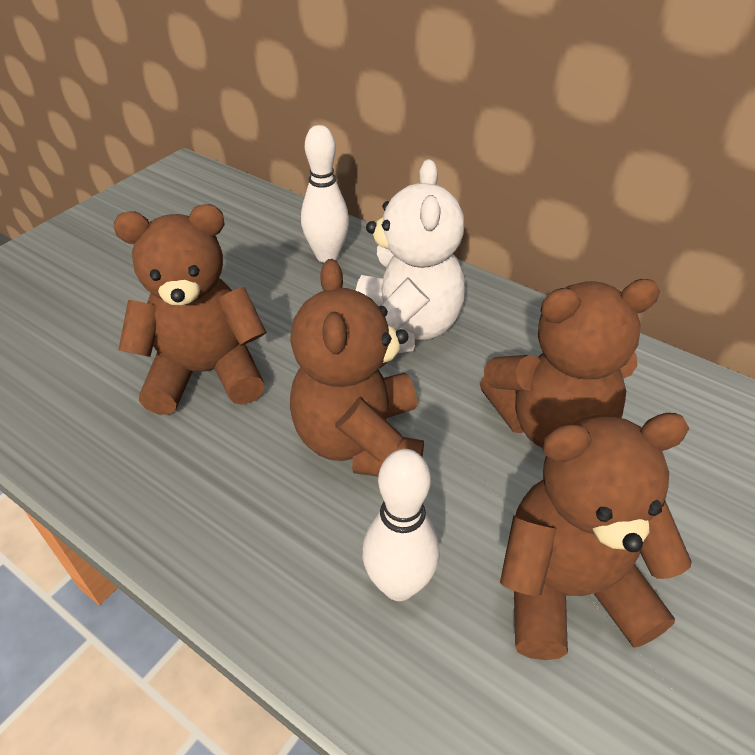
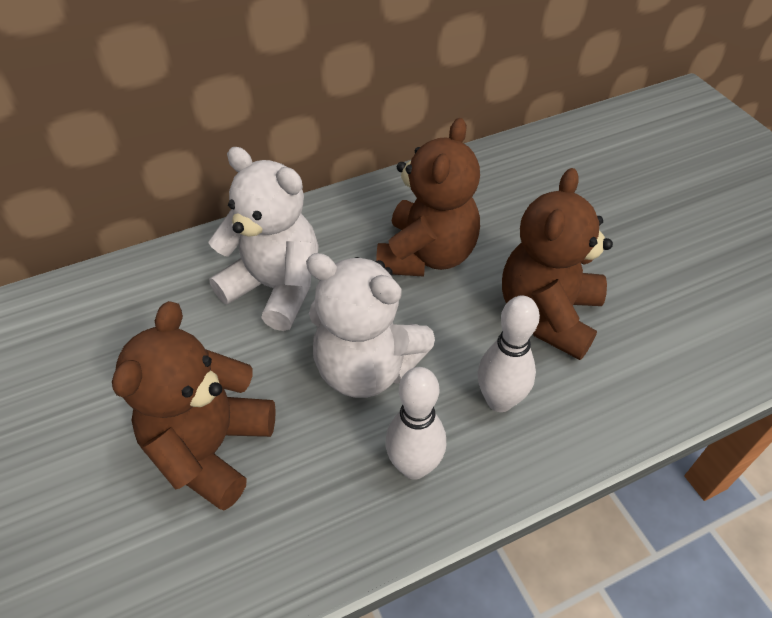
camera: 60 degrees left, 5 degrees up
(327, 256) = (139, 297): white bowling pin -> white bowling pin (414, 466)
(360, 441) = (367, 368): brown teddy bear -> white teddy bear

